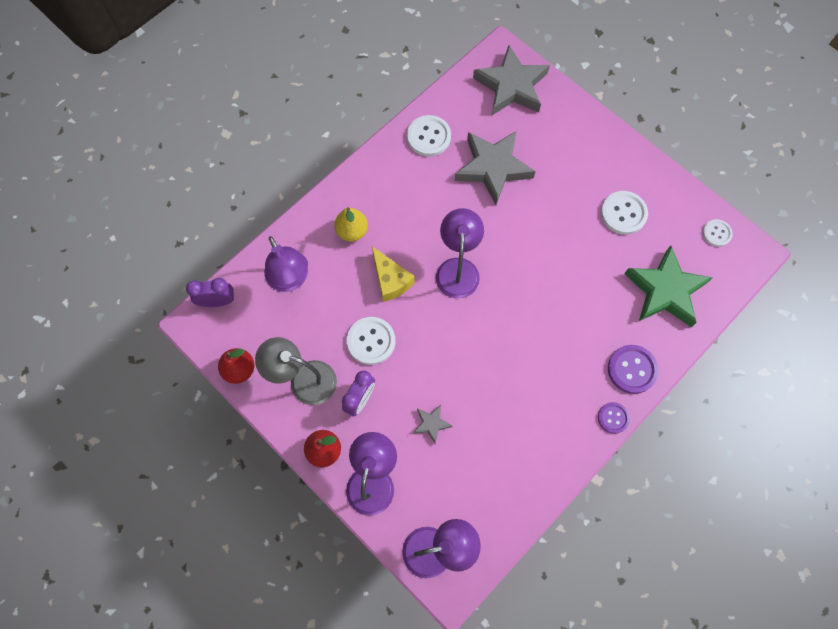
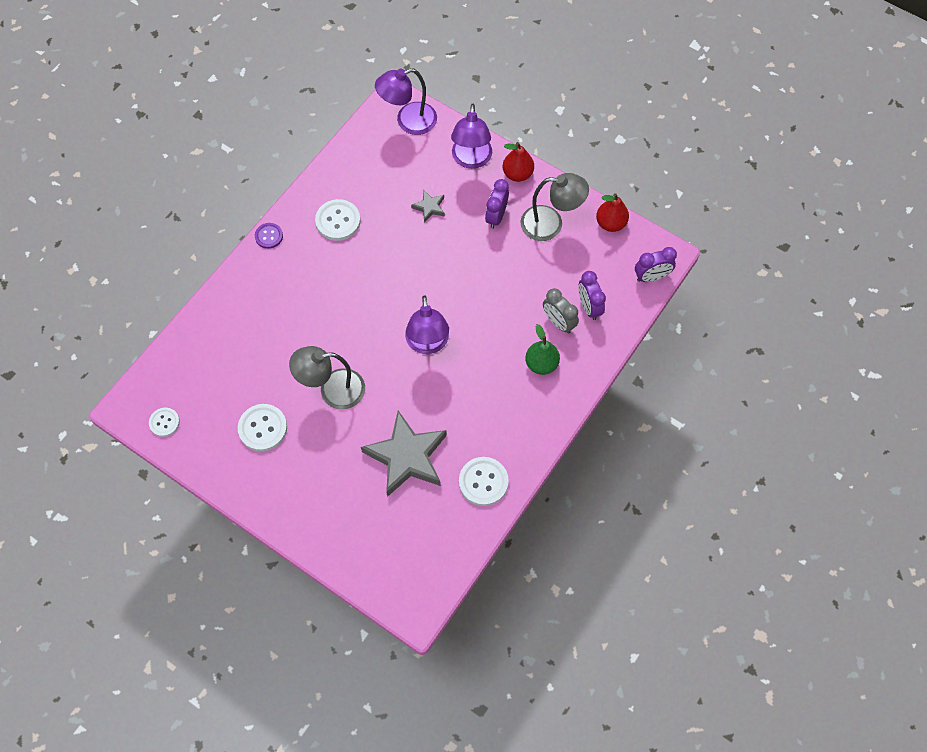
camera: 170 degrees right, 5 degrees down
(290, 280) = (589, 307): purple lamp -> purple clock
(325, 269) = (558, 322): none -> grey clock
(352, 231) = (541, 364): yellow pear -> green pear
(371, 341) = (498, 265): white button -> white button (338, 221)
(390, 280) = (492, 322): yellow cheese -> none
(511, 86) = (398, 563): grey star -> none
(555, 238) = (332, 390): none -> grey lamp
(632, 369) = (252, 278): purple button -> none
(665, 291) = (220, 355): green star -> none

